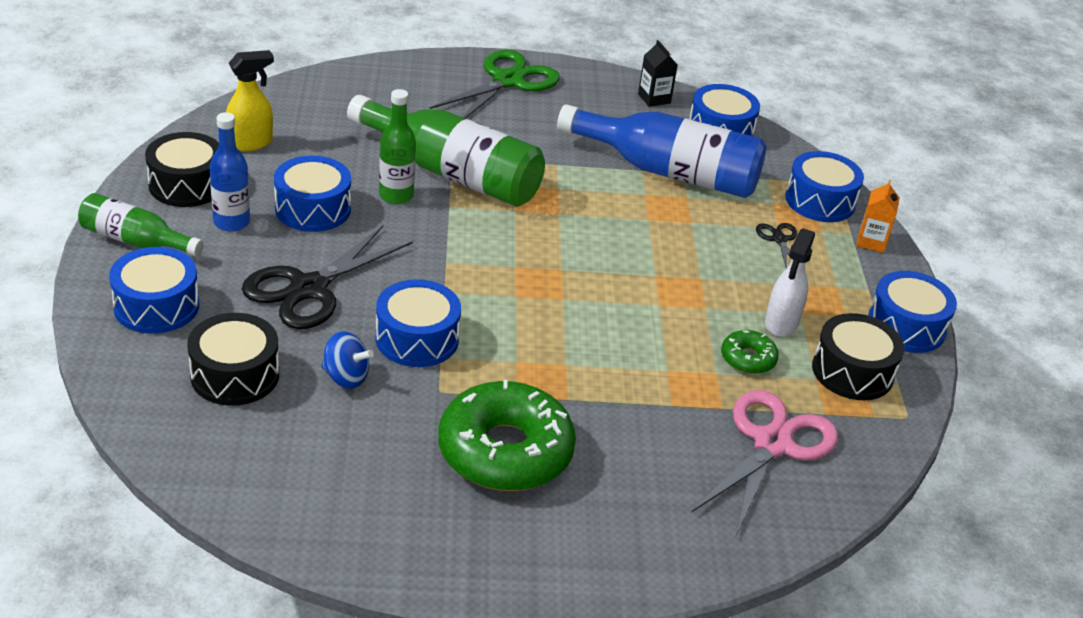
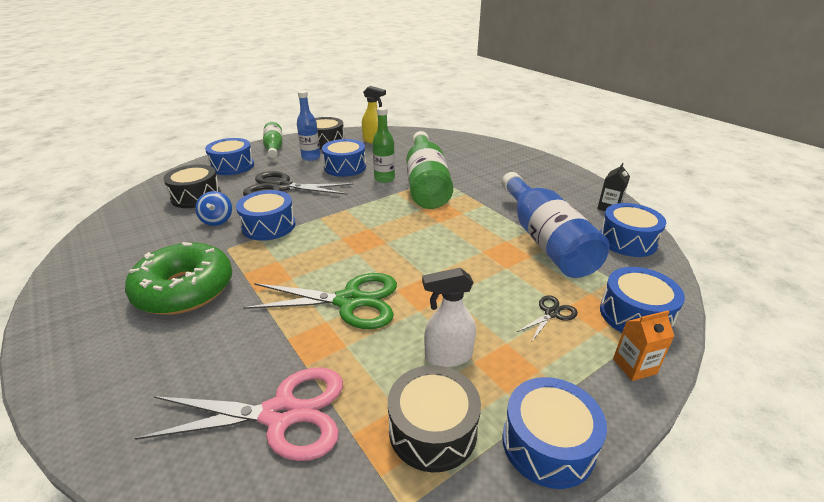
camera: 60 degrees right, 5 degrees down
(508, 81) = (532, 167): green scissors -> green scissors (349, 301)
(748, 359) = (381, 356): green donut -> none

